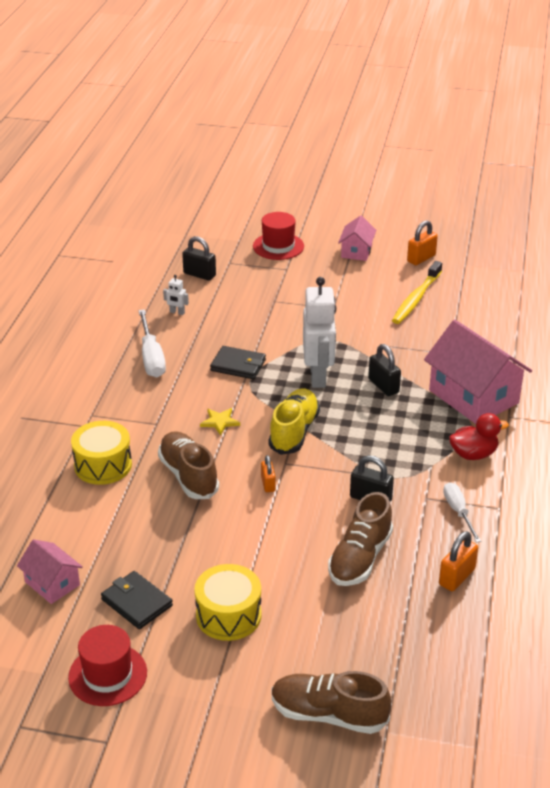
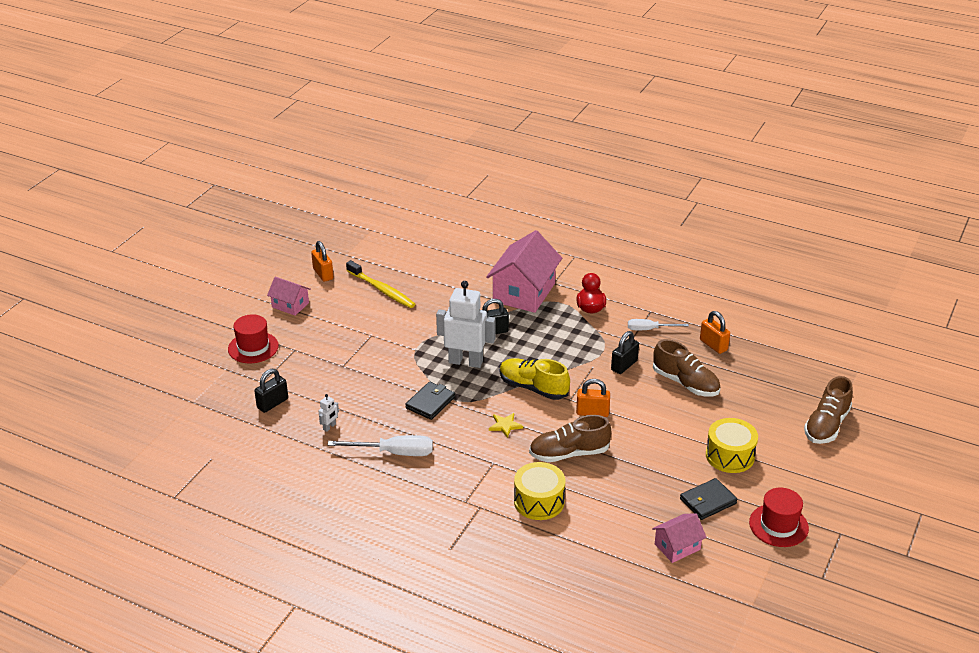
camera: 75 degrees left, 0 degrees up
(268, 484) = (592, 412): orange padlock -> orange padlock, size x1.54
(473, 396) = (524, 292): pink house -> pink house turned 45 degrees counterclockwise

